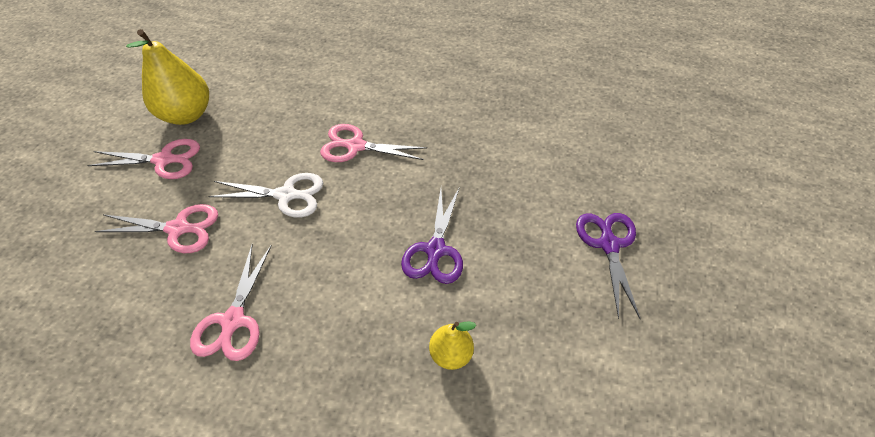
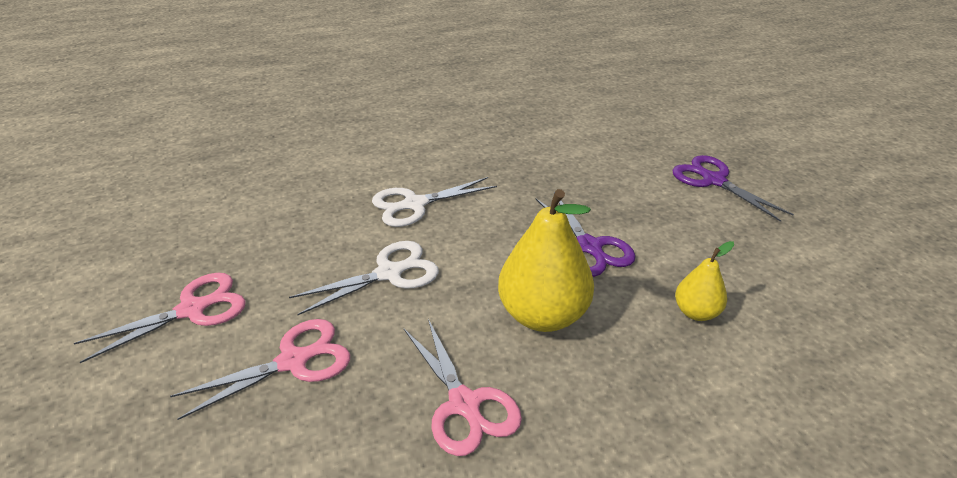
camera: 35 degrees left, 15 degrees down
(187, 115) = (172, 257): yellow pear -> yellow pear (543, 315)
(355, 146) = (414, 205): pink scissors -> white scissors

